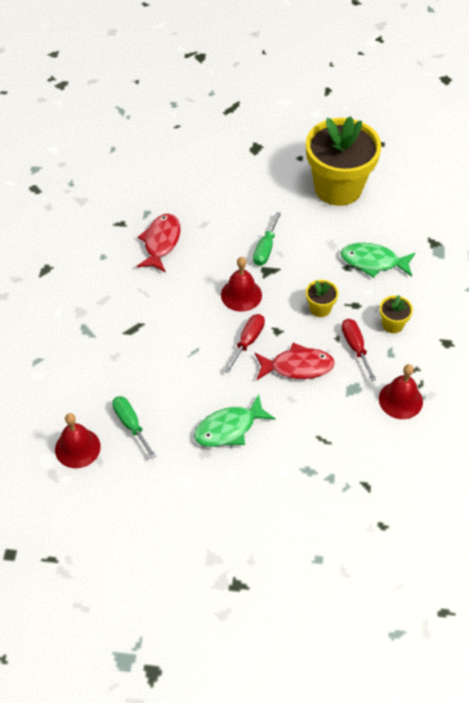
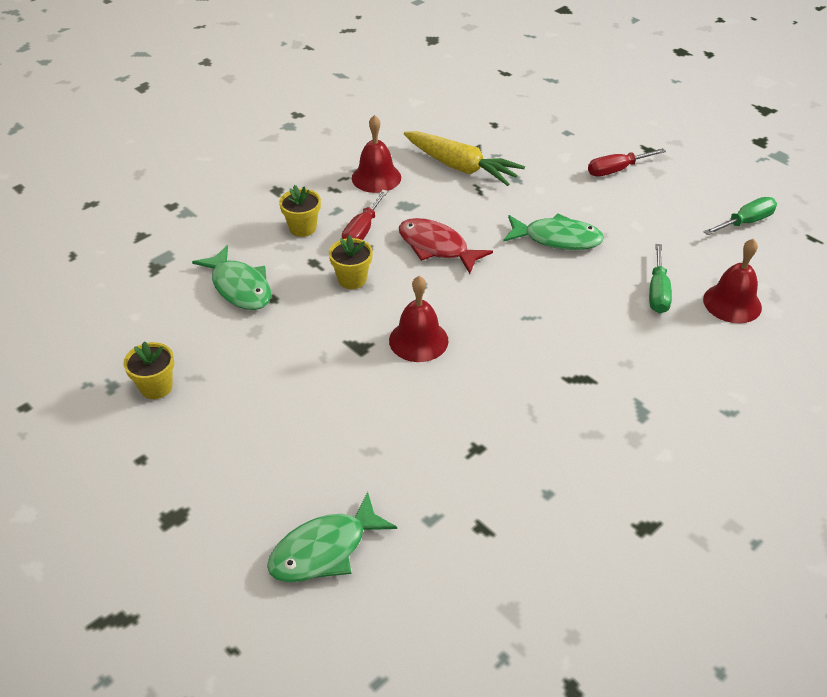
camera: 140 degrees left, 10 degrees down
(161, 242) = (451, 462): red fish -> none
(179, 175) = (324, 550): none -> green fish
(248, 341) = (461, 294): red screwdriver -> red screwdriver (616, 170)
(265, 249) = (333, 371): green screwdriver -> green screwdriver (746, 222)
(338, 187) = (156, 387): yellow flower pot -> yellow flower pot, size x0.41
(356, 453) = (460, 167): none -> yellow carrot

